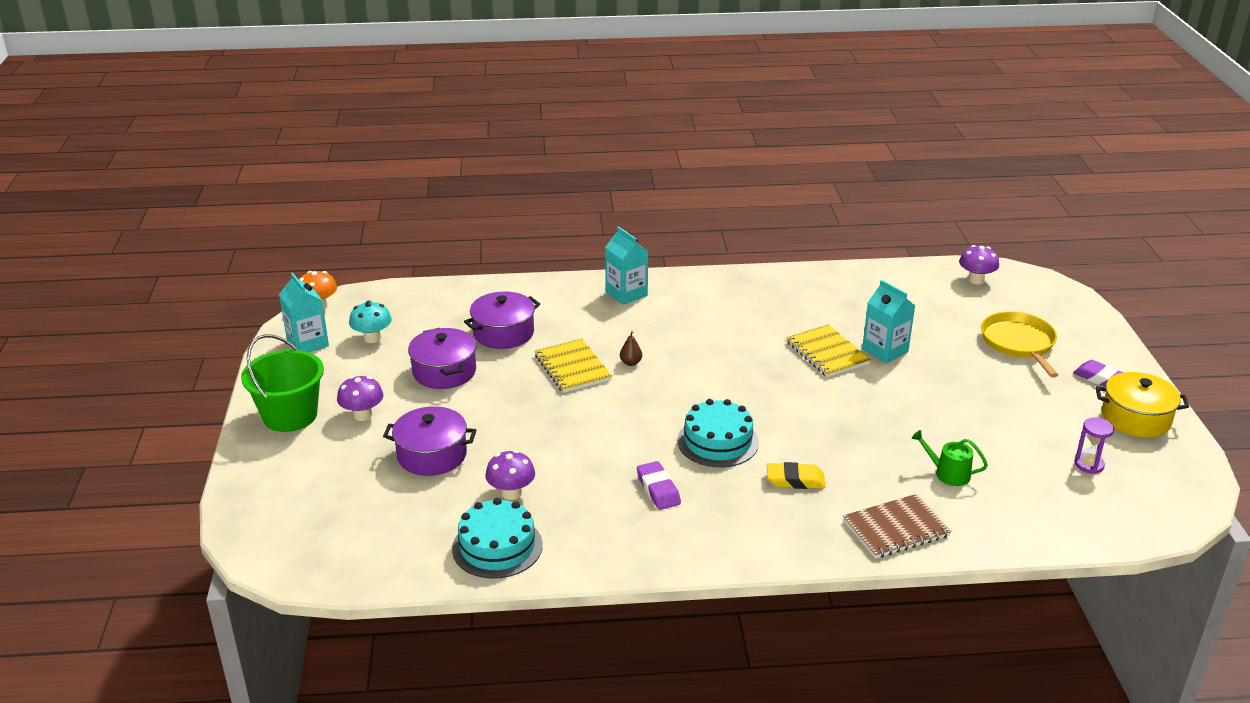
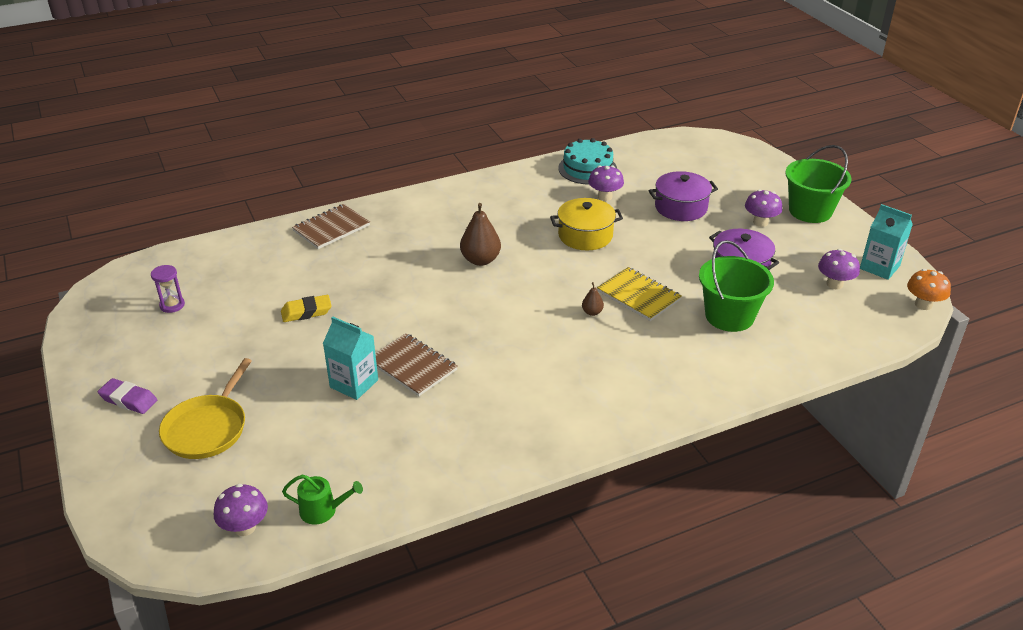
camera: 160 degrees right, 5 degrees up
(372, 338) = (834, 284): turquoise mushroom -> purple mushroom
(503, 333) = (729, 316): purple pot -> green bucket
(626, 294) = (652, 394): turquoise carton -> none
(658, 489) = (507, 219): purple eraser -> none
(718, 441) = (480, 260): turquoise cake -> brown pear
(795, 480) = (411, 244): yellow eraser -> yellow eraser (306, 312)
(827, 353) = (412, 366): yellow notebook -> brown notebook
(948, 473) = (292, 274): green watering can -> green watering can (323, 510)
(1018, 343) = (207, 428): yellow pan -> yellow pan turned 45 degrees clockwise
(1135, 418) = (111, 360): yellow pot -> yellow pot (585, 235)

